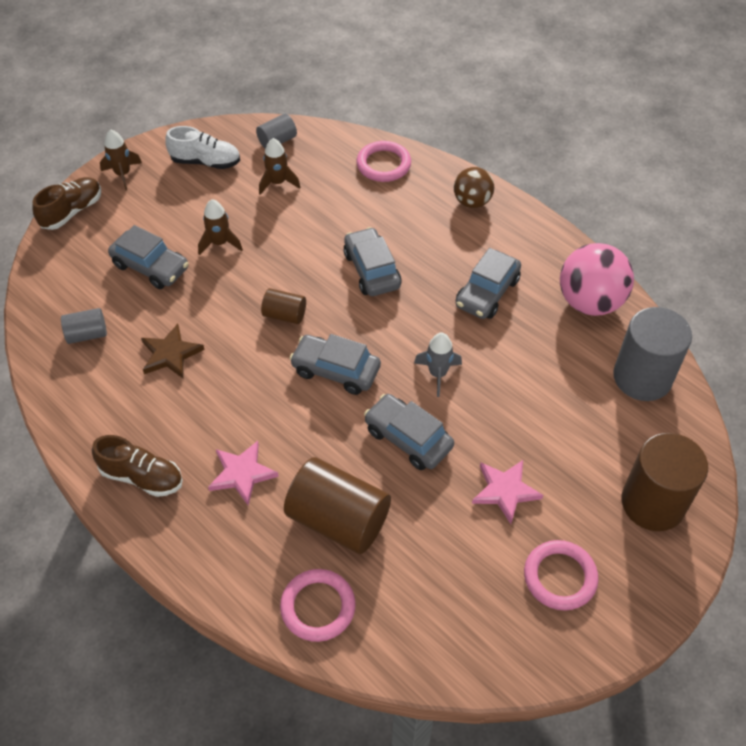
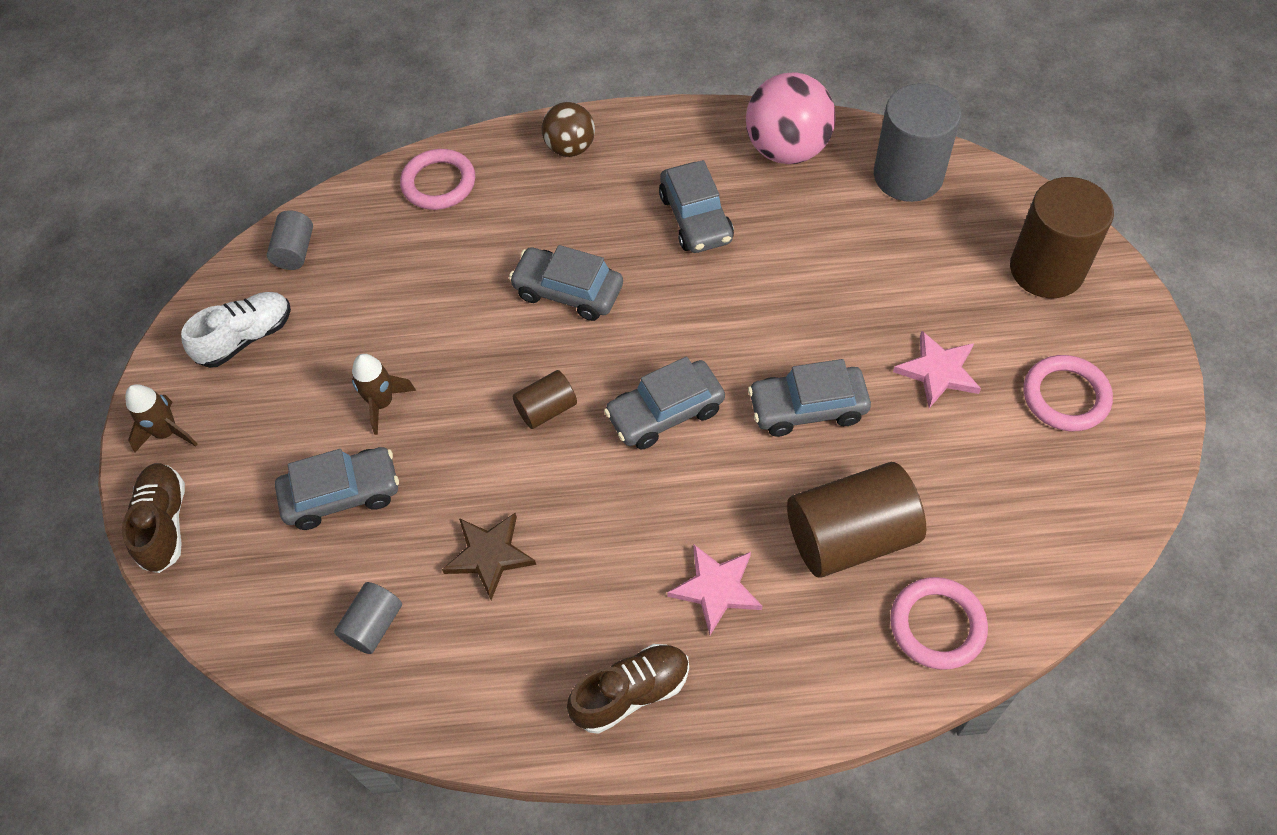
camera: 45 degrees left, 5 degrees up
(278, 183) = (356, 291): brown rocket -> none
(438, 374) = (754, 328): grey rocket -> none

